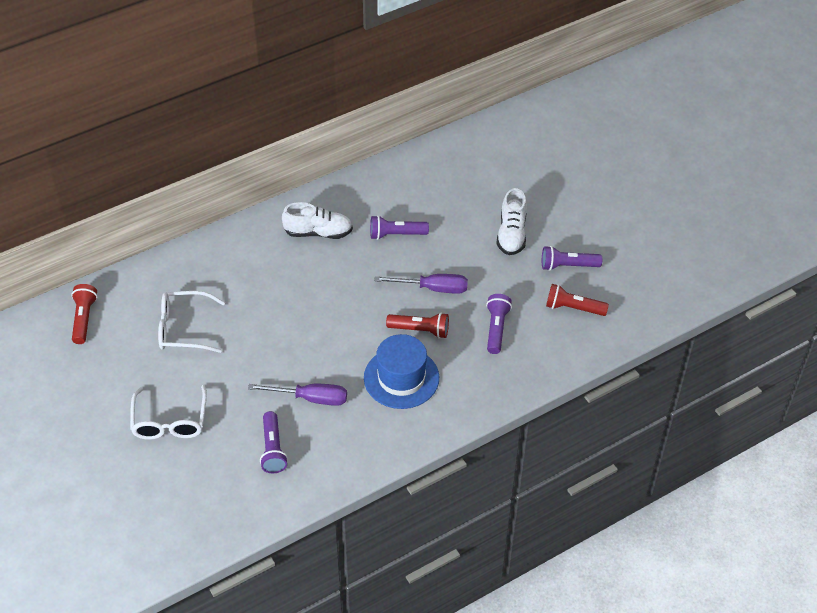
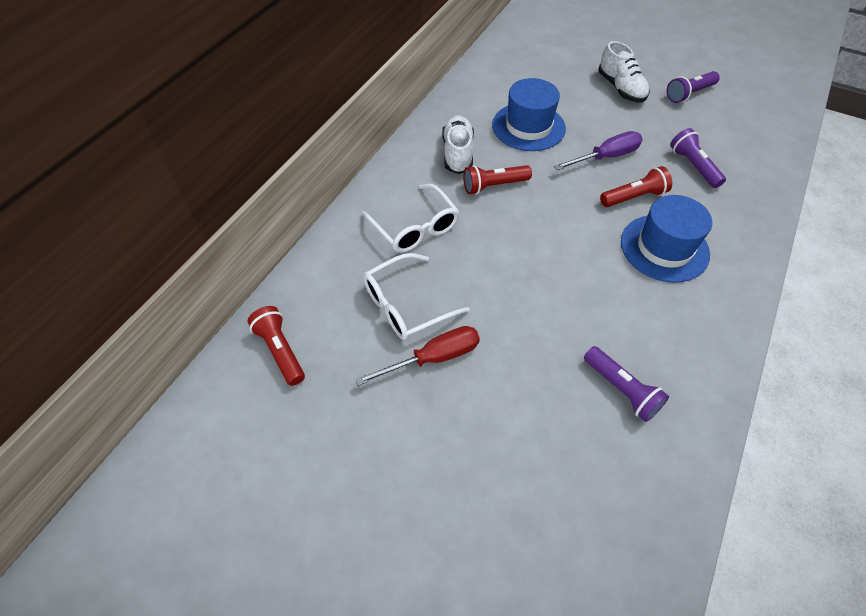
camera: 30 degrees left, 5 degrees up
(170, 421) = (482, 421): white glasses -> white glasses (415, 227)
(172, 370) = (433, 358): none -> red screwdriver
(310, 398) = (604, 312): purple screwdriver -> none
(318, 232) = (457, 154): white shoe -> white shoe turned 60 degrees counterclockwise
(396, 234) = (528, 127): purple flashlight -> blue hat
(573, 308) = (730, 123): red flashlight -> red flashlight (494, 186)

